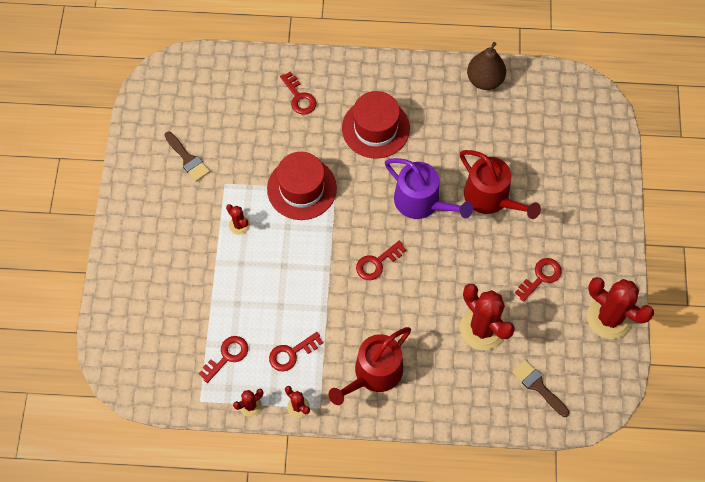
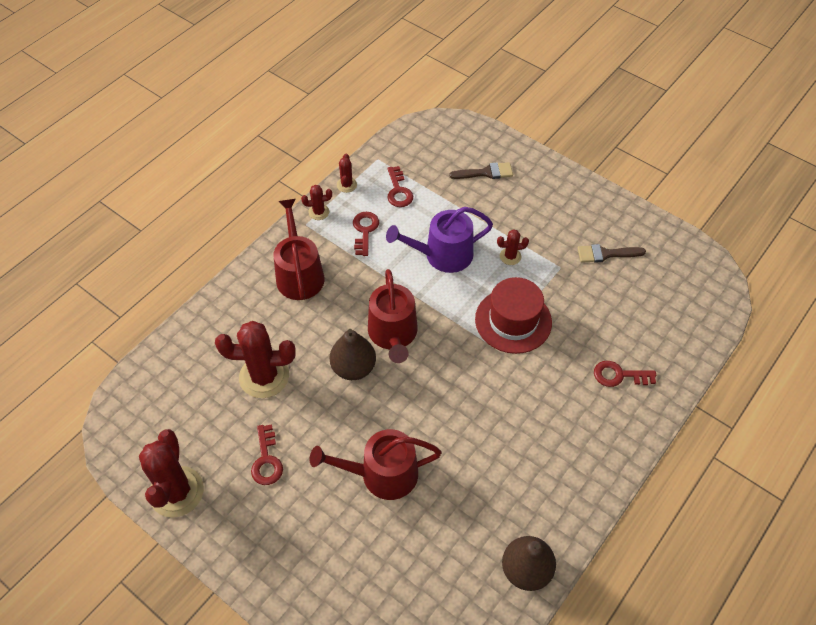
camera: 125 degrees right, 10 degrees down
(375, 128) = (537, 420): red hat -> none
(377, 263) = (393, 334): red key -> red watering can
(422, 202) = (425, 409): purple watering can -> purple watering can (442, 255)
(426, 271) = (353, 368): none -> brown pear
(538, 386) = (177, 384): brown brush -> brown brush (486, 173)
(609, 318) = (176, 492): red cactus -> red cactus turned 75 degrees counterclockwise

